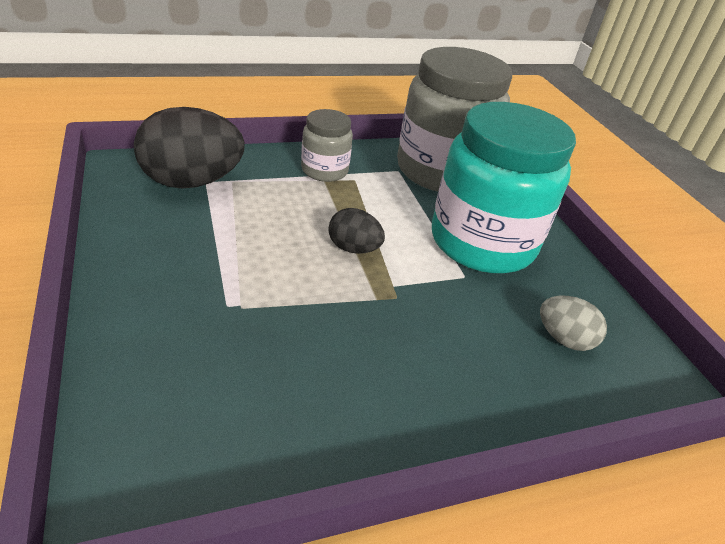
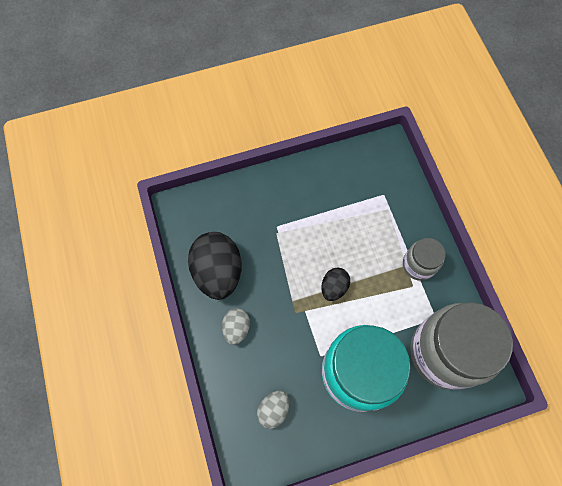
camera: 95 degrees right, 30 degrees up
(192, 182) = (381, 187): black egg -> black egg (218, 272)
(432, 381) = (236, 328): none -> grey egg

